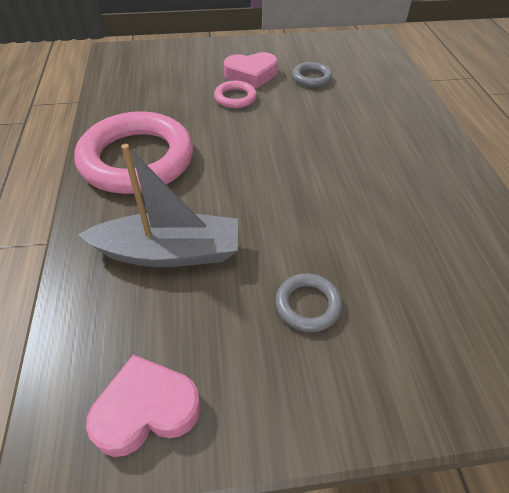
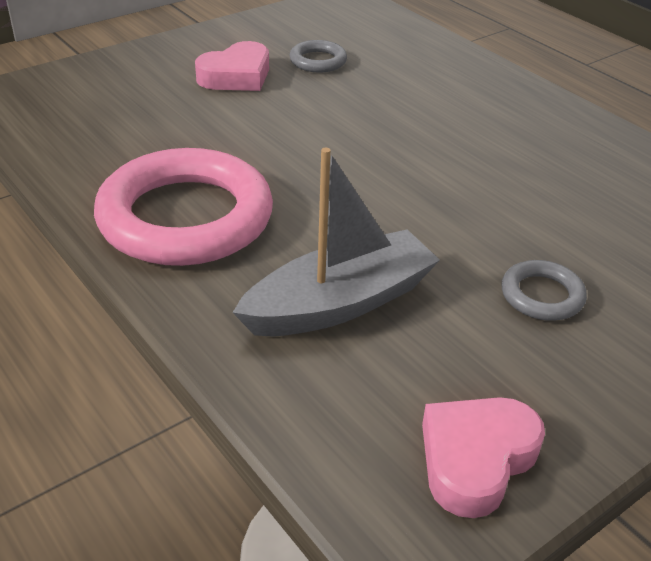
camera: 30 degrees left, 10 degrees down
(235, 98) = (243, 108): pink ring -> none

